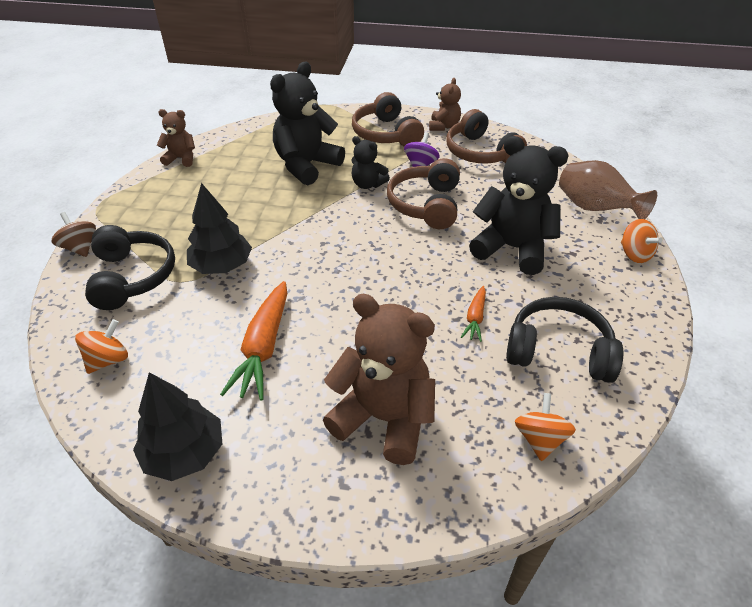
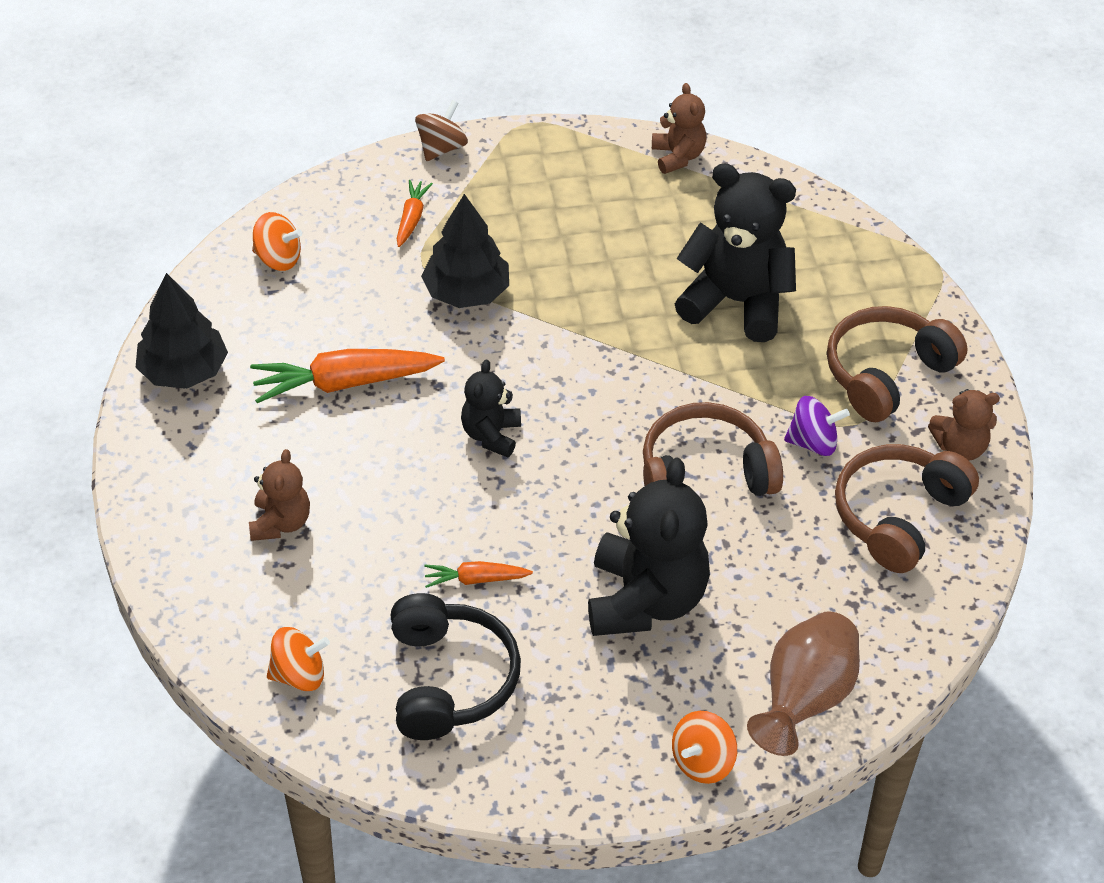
camera: 70 degrees right, 5 degrees up
(132, 277) = (411, 218): black headphones -> orange carrot
(368, 184) = (724, 389): black teddy bear -> black teddy bear (491, 435)
(384, 418) = (280, 523): brown teddy bear -> brown teddy bear, size x0.53

